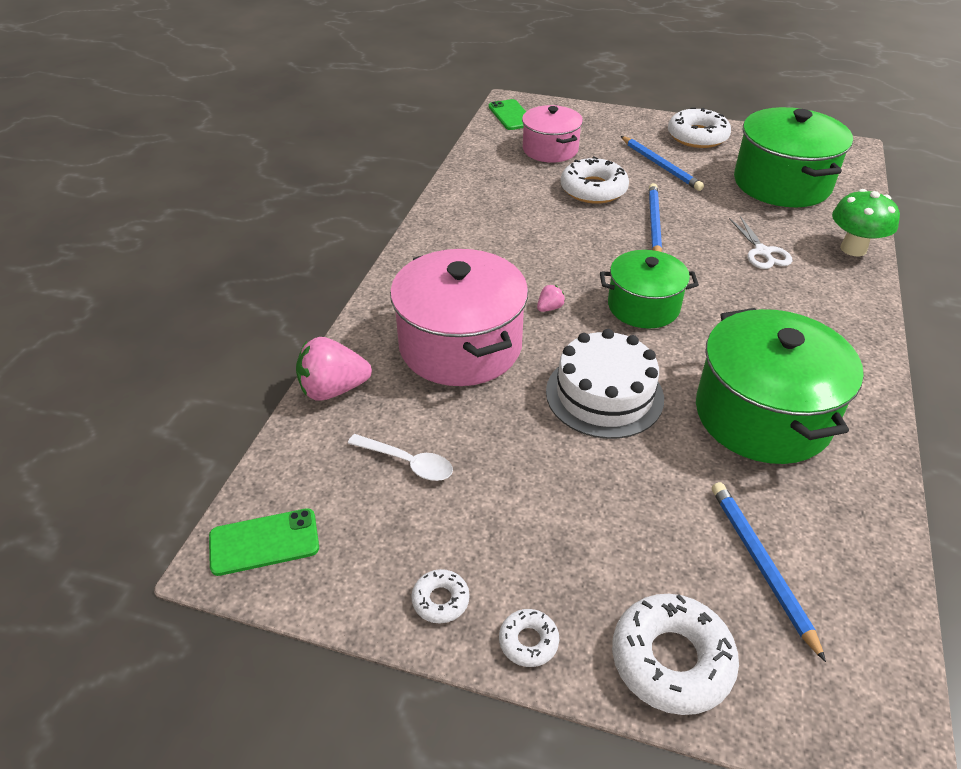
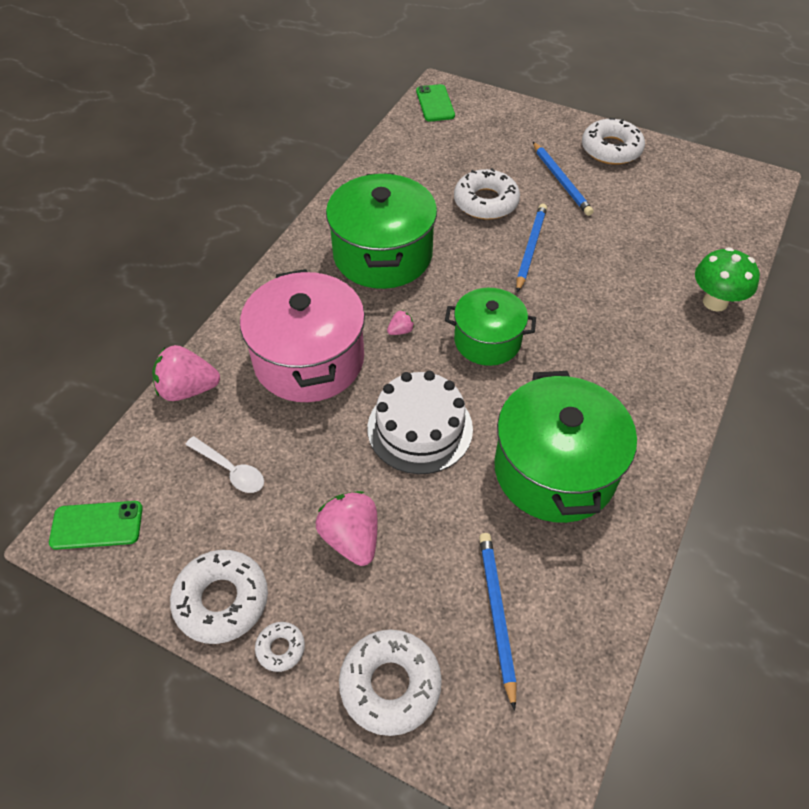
camera: 10 degrees right, 10 degrees up
(440, 600) = (221, 600): white donut -> white donut, size x2.00
(550, 149) = (459, 149): pink pot -> none
(569, 512) = (351, 538): none -> pink strawberry
(762, 252) = (623, 294): white scissors -> none
(782, 183) = (674, 216): green pot -> green pot (383, 254)

